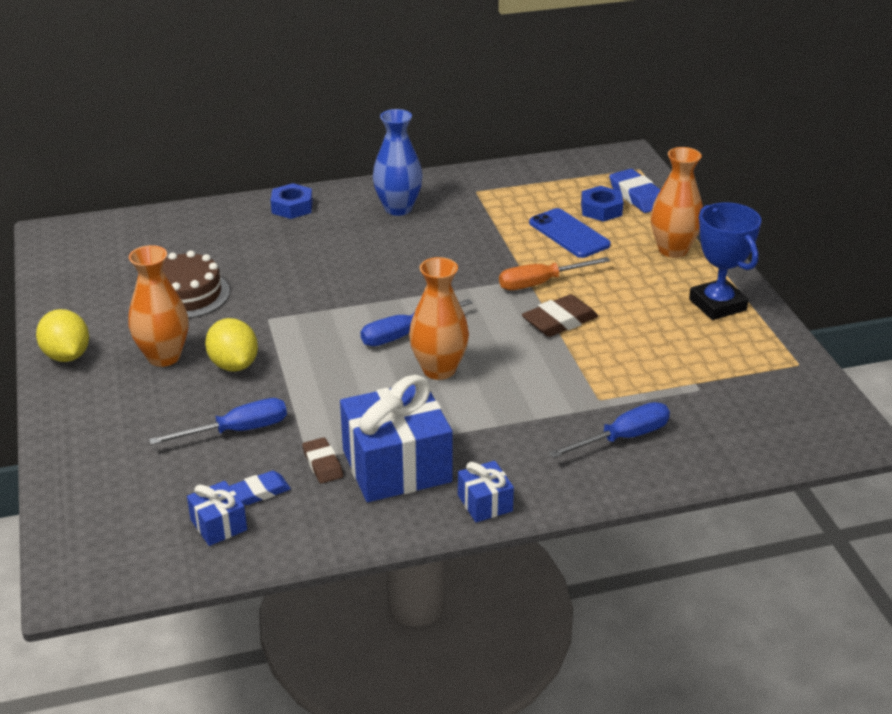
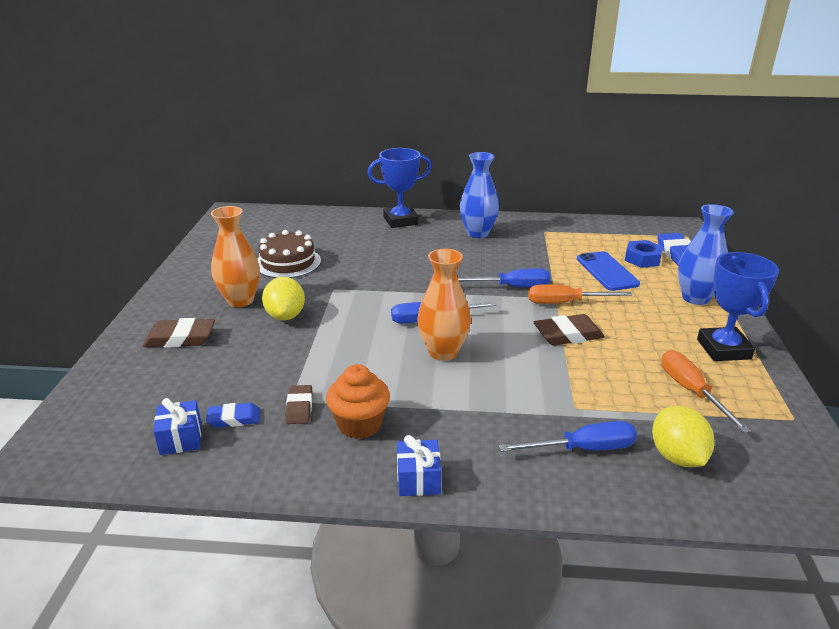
camera: 20 degrees right, 5 degrees down
(67, 356) = (176, 287): yellow lemon -> yellow lemon (677, 457)
(127, 419) = (180, 338): none -> brown eraser
(237, 431) = (252, 365): blue screwdriver -> blue screwdriver (512, 287)
(292, 207) = (400, 221): blue nut -> blue trophy
(396, 466) = (359, 424): blue gift -> orange cupcake
(673, 250) = (695, 298): orange vase -> blue vase
(701, 357) = (691, 391): none -> orange screwdriver

